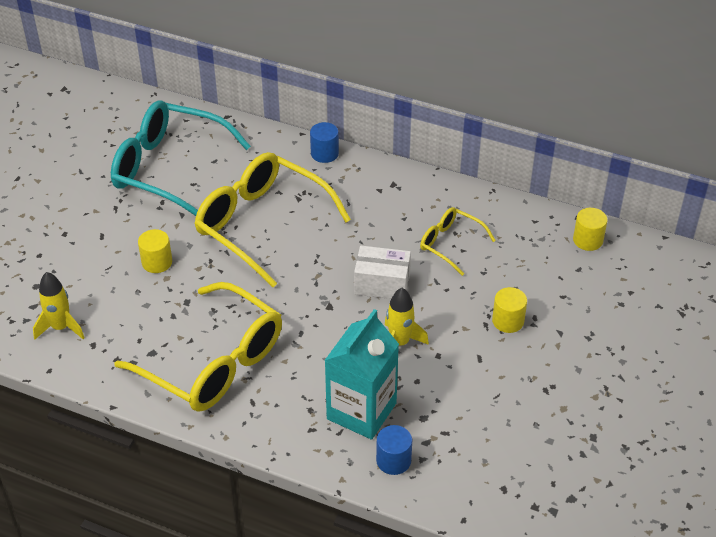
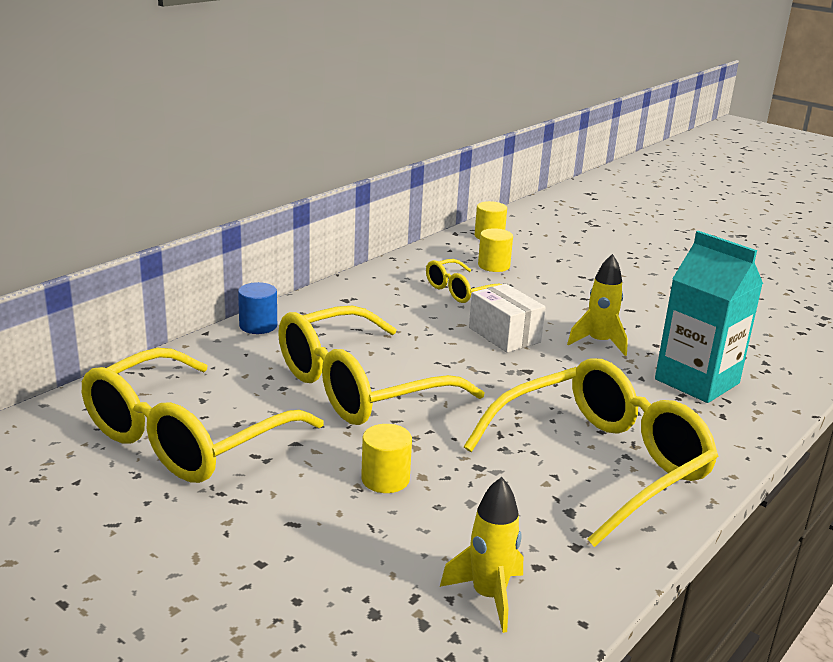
camera: 75 degrees left, 20 degrees down
(168, 168) = (185, 438): turquoise glasses -> yellow glasses
(382, 284) = (504, 335): white box -> white box turned 60 degrees counterclockwise
(393, 460) = (768, 377): blue cylinder -> none
(508, 321) = (583, 288): yellow cylinder -> yellow cylinder (493, 266)

